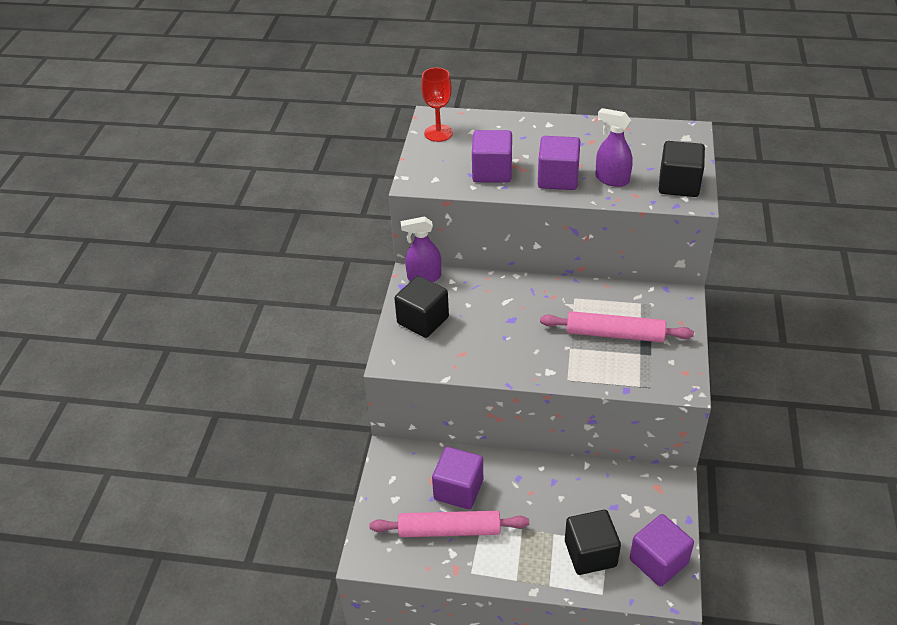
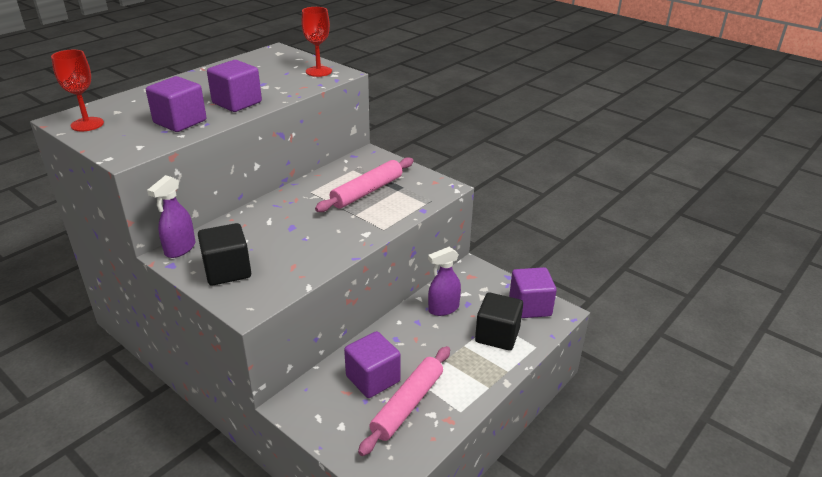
camera: 60 degrees left, 10 degrees down
(611, 179) = (274, 87): purple spray bottle -> purple spray bottle (443, 309)
(678, 184) = (318, 71): black cube -> red goblet

